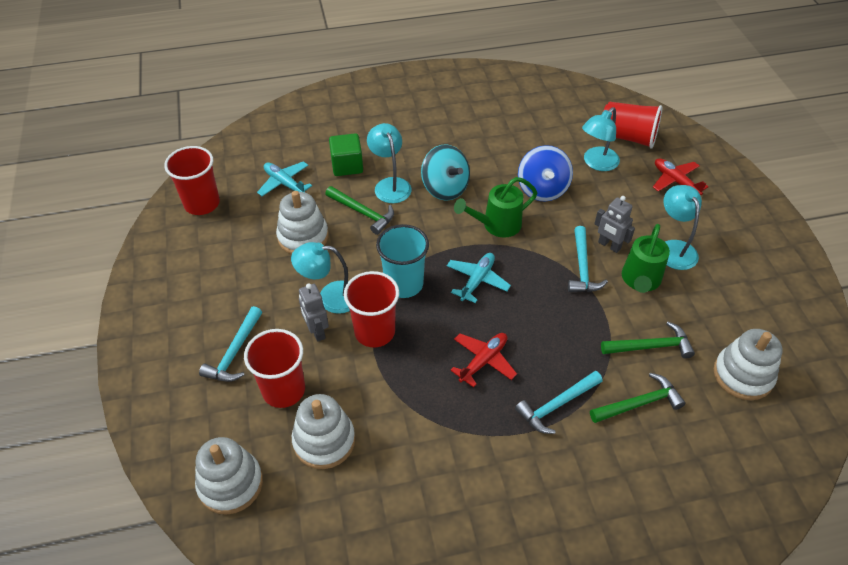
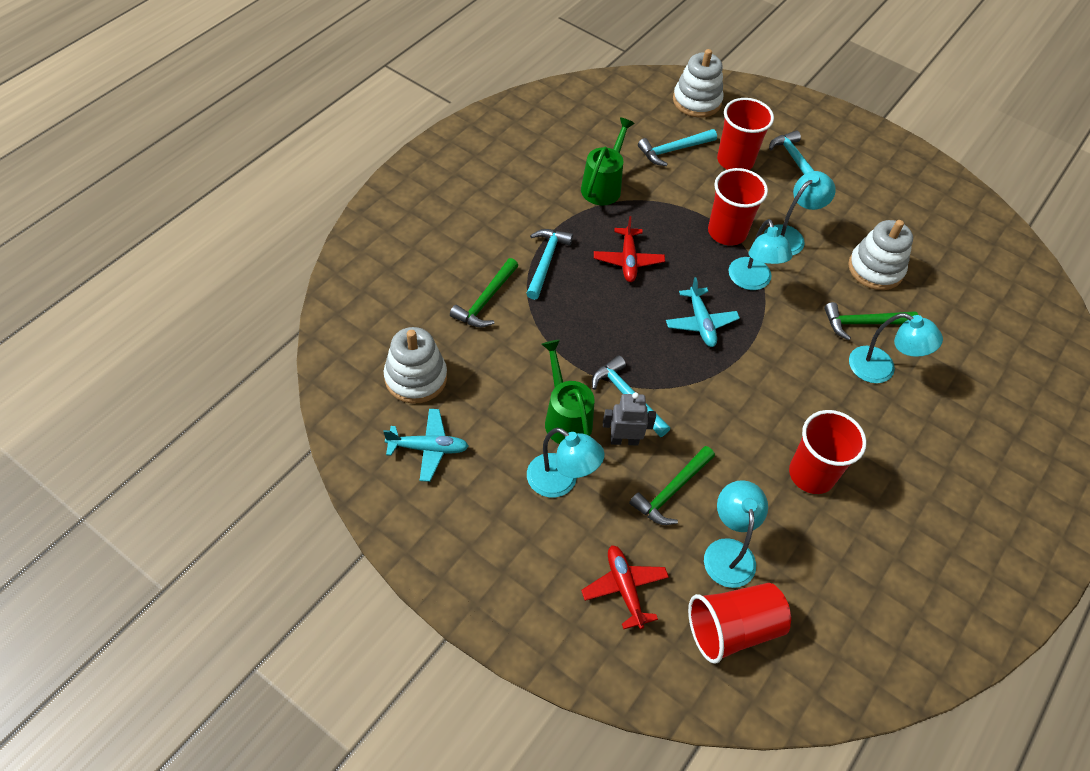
camera: 135 degrees right, 5 degrees up
(202, 203) = (986, 244): red cup -> red cup (811, 474)
(284, 183) = (960, 306): turquoise plane -> turquoise plane (428, 448)
(316, 331) = (765, 207): grey robot -> none
(324, 441) = (673, 150): white stacking toy -> turquoise hammer
(347, 166) = (942, 363): green cube -> none
(404, 284) = (752, 281): turquoise cup -> turquoise lamp
(445, 188) = (832, 401): turquoise spinning top -> none
(496, 225) = (743, 391): green watering can -> green watering can (604, 186)
(542, 189) = (747, 468): blue spinning top -> none
(651, 346) = (509, 355): green hammer -> green hammer (671, 491)
(675, 181) = (624, 588): red plane -> red plane turned 120 degrees counterclockwise

